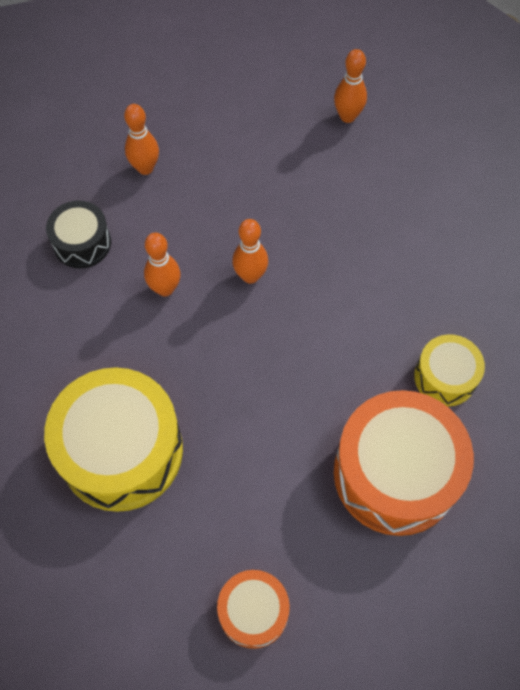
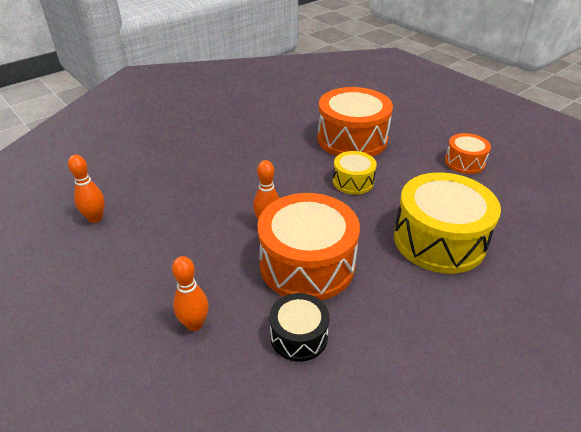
camera: 115 degrees left, 25 degrees down
(165, 289) = (307, 264): orange bowling pin -> orange drum
(445, 377) = (285, 136): yellow drum -> yellow drum (353, 181)

